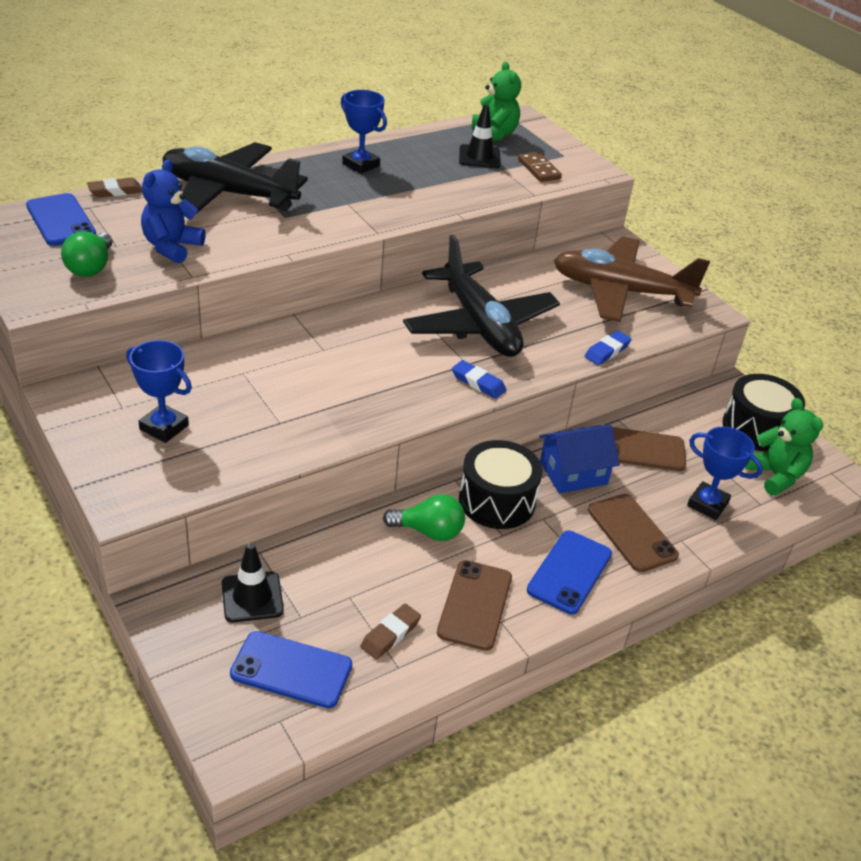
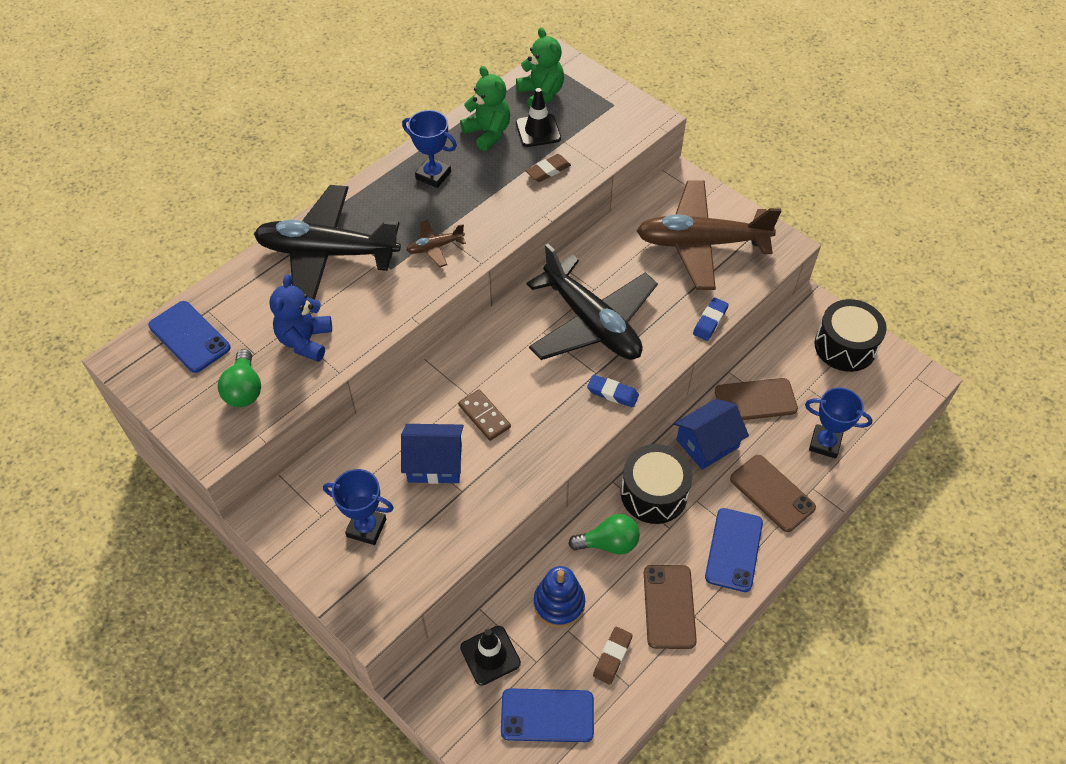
camera: 10 degrees left, 15 degrees up
(115, 191) = (222, 282): brown eraser -> brown eraser (548, 170)
(262, 394) = (435, 463): none -> blue house
(337, 212) = (435, 247): none -> brown plane
(350, 570) = (559, 603): none -> blue stacking toy
(539, 169) = (597, 132): brown domino -> brown domino (484, 416)
(775, 476) = (872, 395): green teddy bear -> green teddy bear (488, 133)

